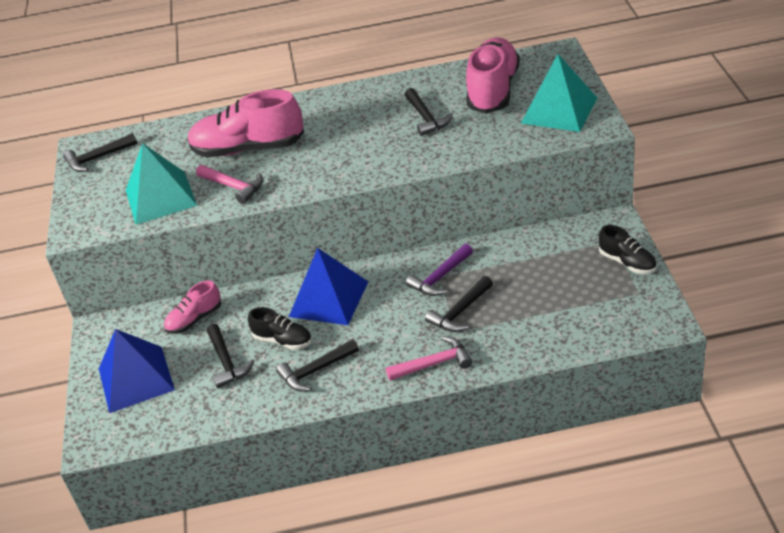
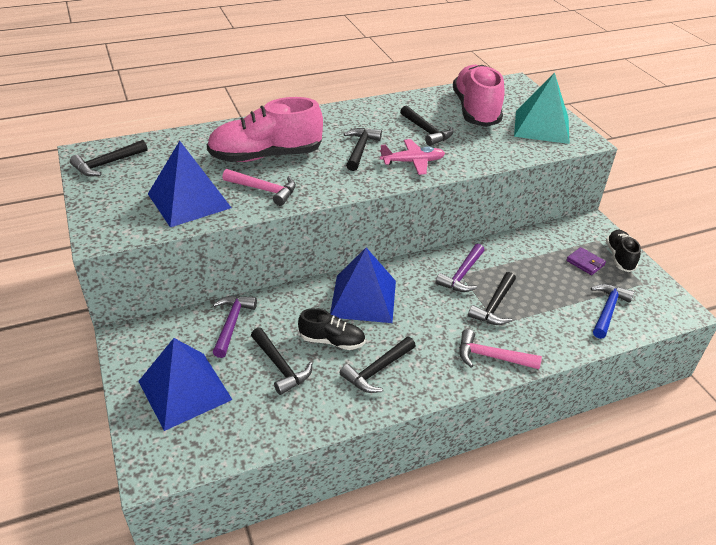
camera: 20 degrees left, 0 degrees up
(160, 197) = (189, 200): turquoise pyramid -> blue pyramid
(195, 319) = (232, 324): pink shoe -> purple hammer
(346, 141) = (360, 149): none -> black hammer
(394, 155) = (413, 162): none -> pink plane
(434, 364) = (491, 357): pink hammer -> pink hammer turned 135 degrees counterclockwise
(582, 321) = (607, 310): none -> blue hammer
(583, 268) = (585, 263): none -> purple wallet
(627, 262) = (619, 257): black shoe -> black shoe turned 120 degrees counterclockwise

